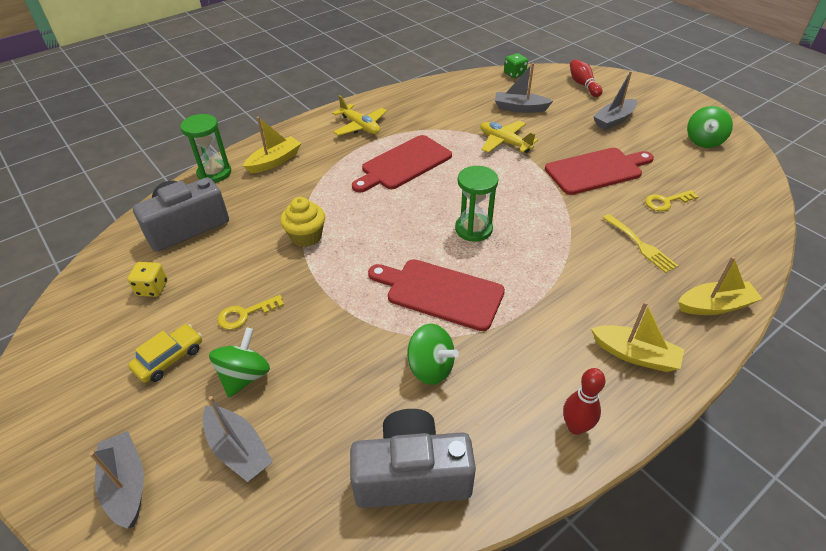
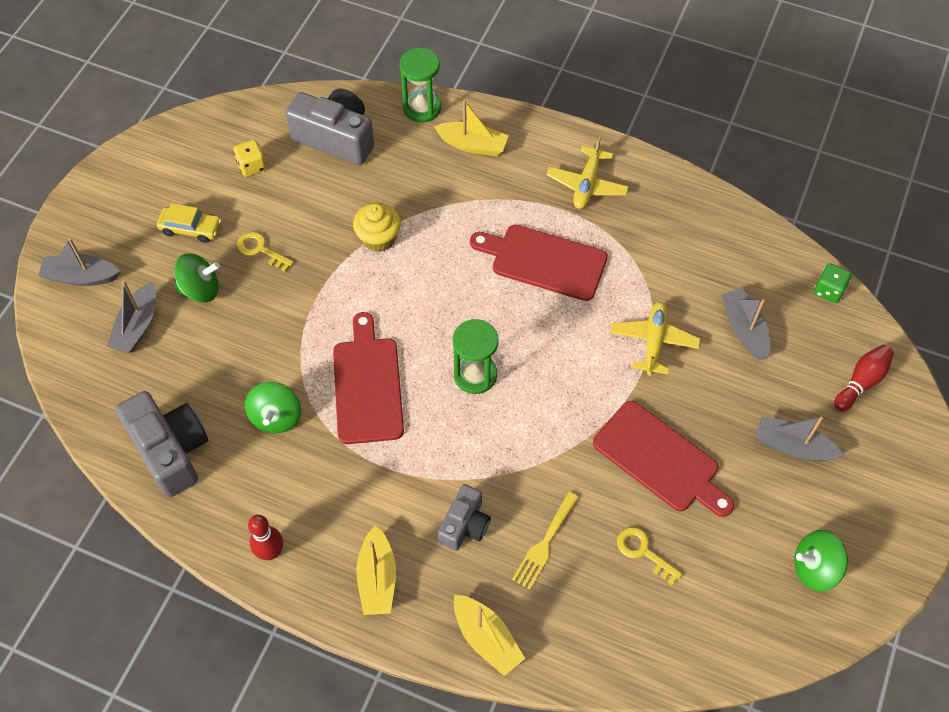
camera: 60 degrees right, 15 degrees up
(126, 484) = (81, 277): grey boat -> grey boat turned 120 degrees counterclockwise
(605, 282) = (464, 525): none -> grey camera

